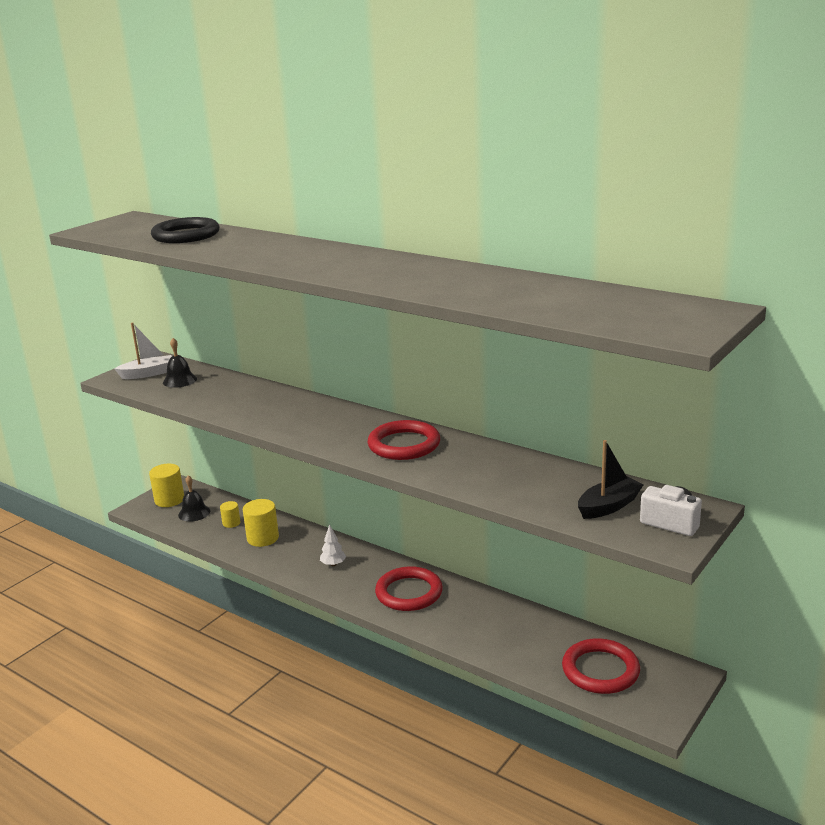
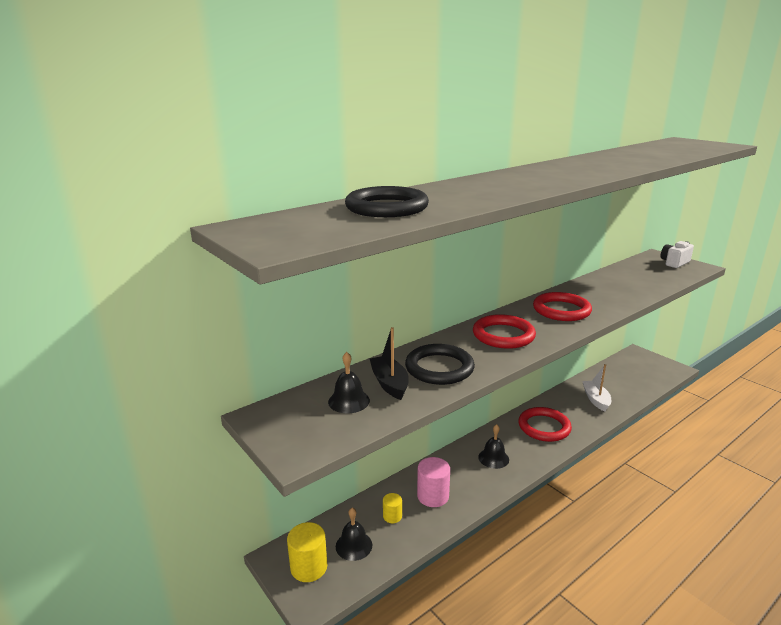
camera: 75 degrees left, 0 degrees up
(148, 374) = (305, 423): white boat -> white boat (596, 400)
(240, 402) = (439, 368): none -> black ring
(263, 538) = (433, 496): yellow cylinder -> pink cylinder
(333, 564) = (493, 458): white tree -> black bell
(600, 670) = (635, 375): red ring -> red ring (503, 335)
(608, 506) = (657, 271): black boat -> black boat (389, 383)

